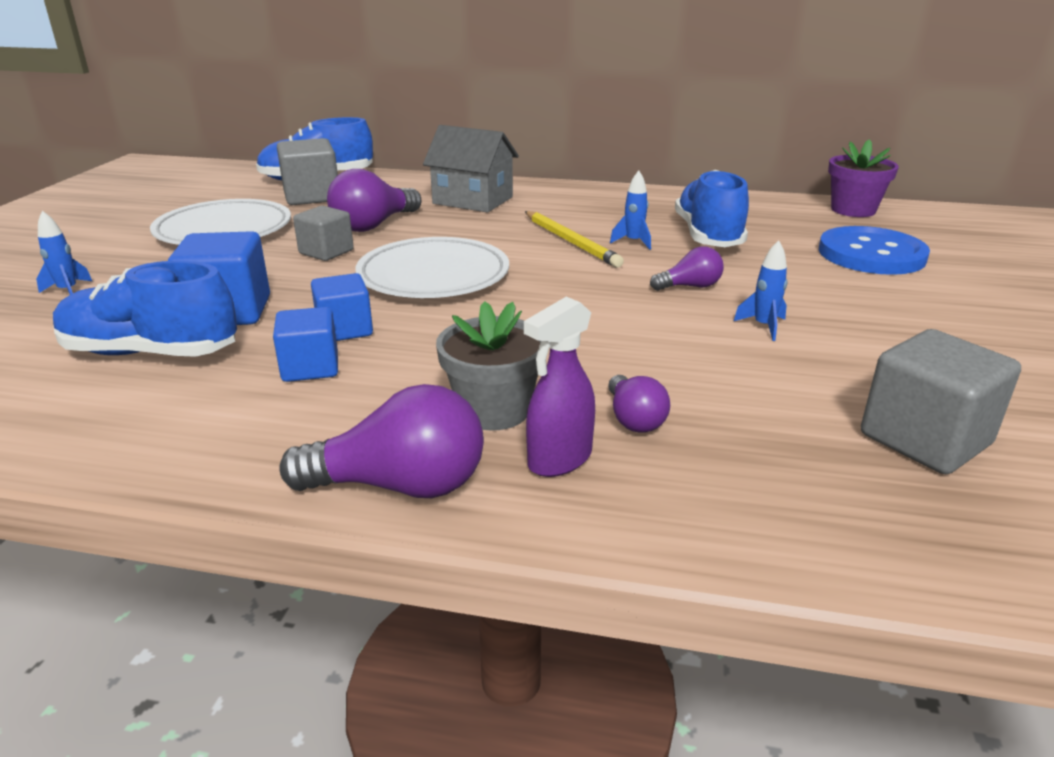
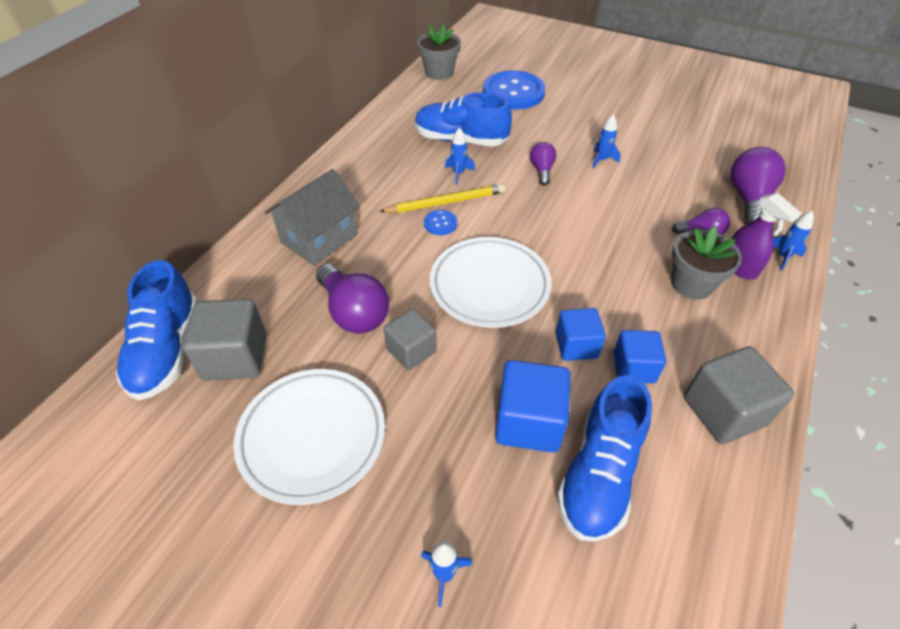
camera: 75 degrees left, 20 degrees up
(400, 486) = (768, 332): purple light bulb -> purple light bulb (748, 199)
(529, 243) = (440, 223): none -> blue button
(620, 515) = (782, 257): none -> blue rocket
(853, 210) = (439, 72): purple flower pot -> grey flower pot
(925, 439) = (716, 152): grey cube -> grey cube (724, 411)

